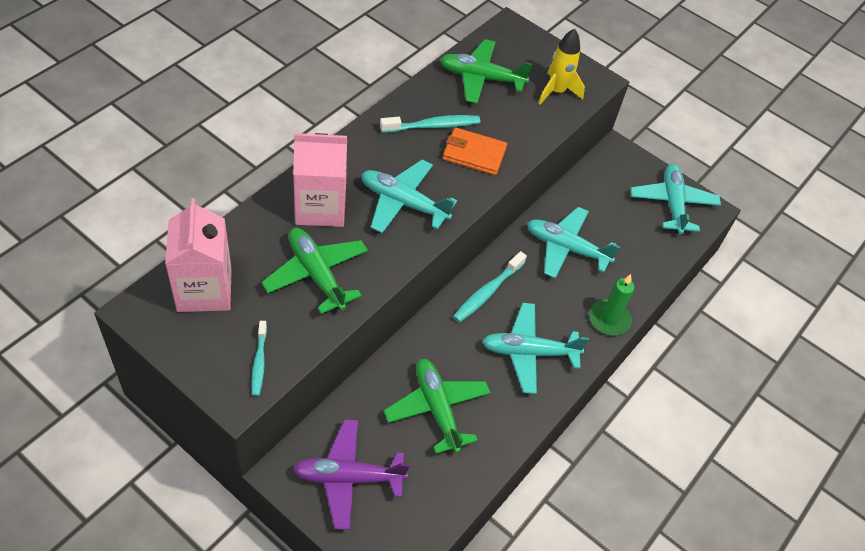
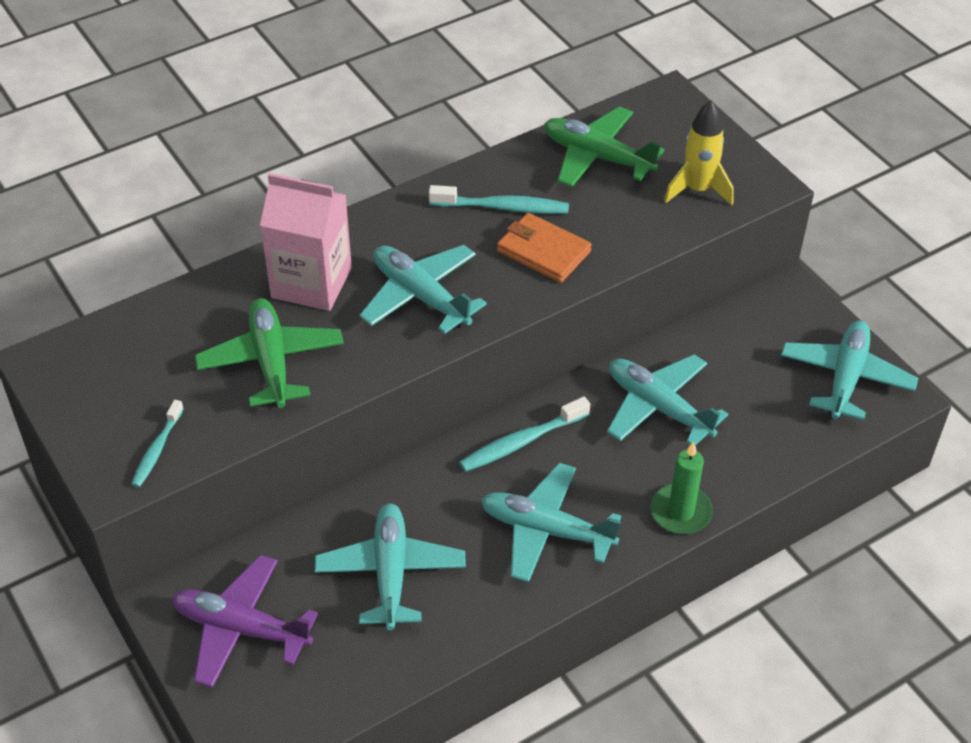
camera: 25 degrees right, 5 degrees down
(204, 290) = (128, 353): pink carton -> none
(437, 409) = (390, 572): green plane -> turquoise plane

